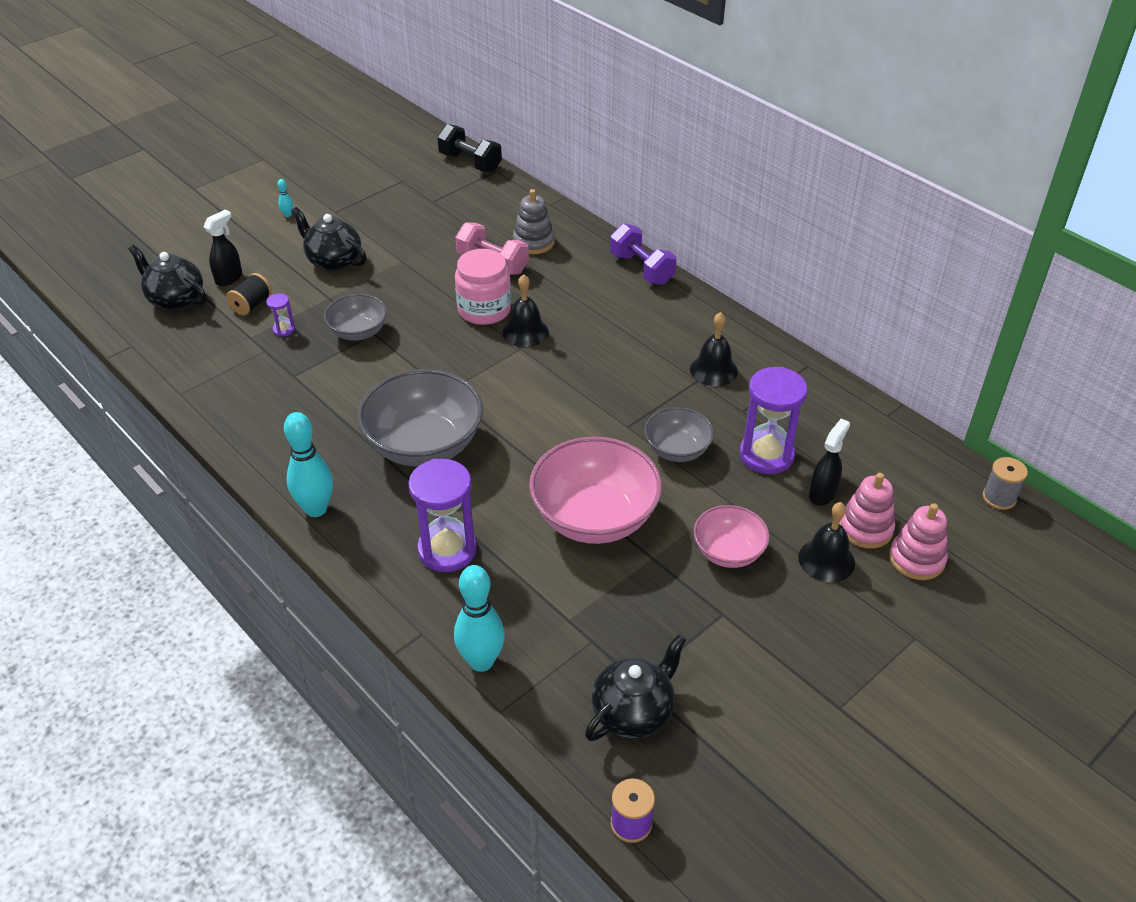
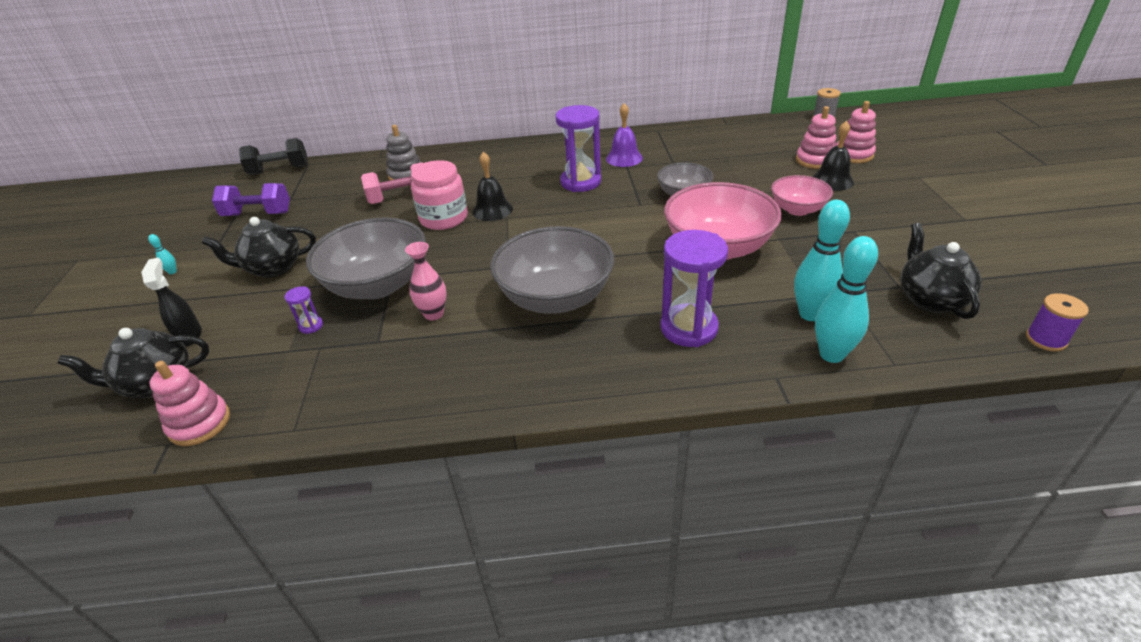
camera: 50 degrees left, 5 degrees down
(156, 346) = (199, 423): none -> pink stacking toy
(251, 305) = (248, 334): black spool -> none
(316, 509) = (565, 388): turquoise bowling pin -> turquoise bowling pin (810, 314)
(347, 386) = (434, 314): none -> pink vase
(358, 332) = (378, 285): grey bowl -> grey bowl, size x1.78
(641, 269) = (496, 149): purple dumbbell -> purple dumbbell (258, 214)
(713, 370) = (624, 158): black bell -> purple bell
(766, 455) = (721, 168): purple hourglass -> purple hourglass (580, 182)
(822, 494) = (773, 163): black spray bottle -> none

